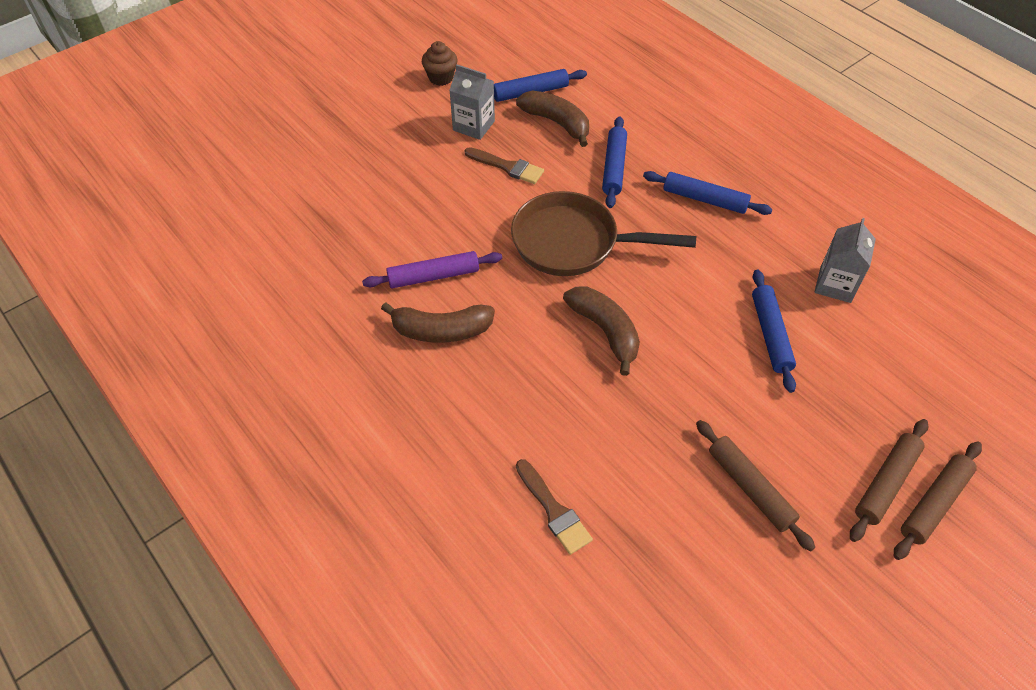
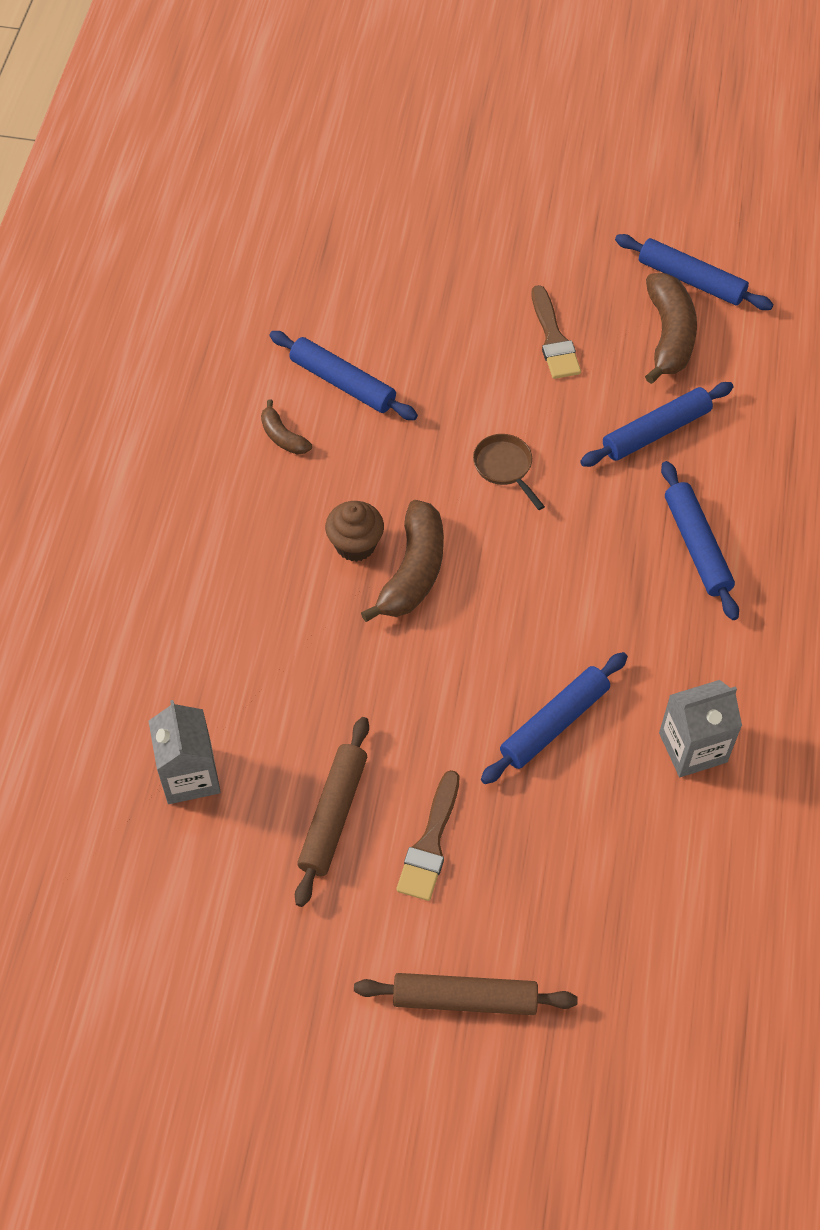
camera: 50 degrees right, 5 degrees up
(434, 276) = (343, 383): purple rolling pin -> blue rolling pin
(441, 78) = (623, 189): brown cupcake -> brown cupcake (355, 545)
(441, 330) = (283, 436): brown banana -> brown banana, size x0.53
(473, 126) = (582, 268): grey carton -> grey carton (190, 775)
(553, 510) = (164, 664): brown brush -> brown brush (430, 843)
(573, 243) = (505, 467): brown pan -> brown pan, size x0.42
(886, 483) = (450, 939): brown rolling pin -> none

